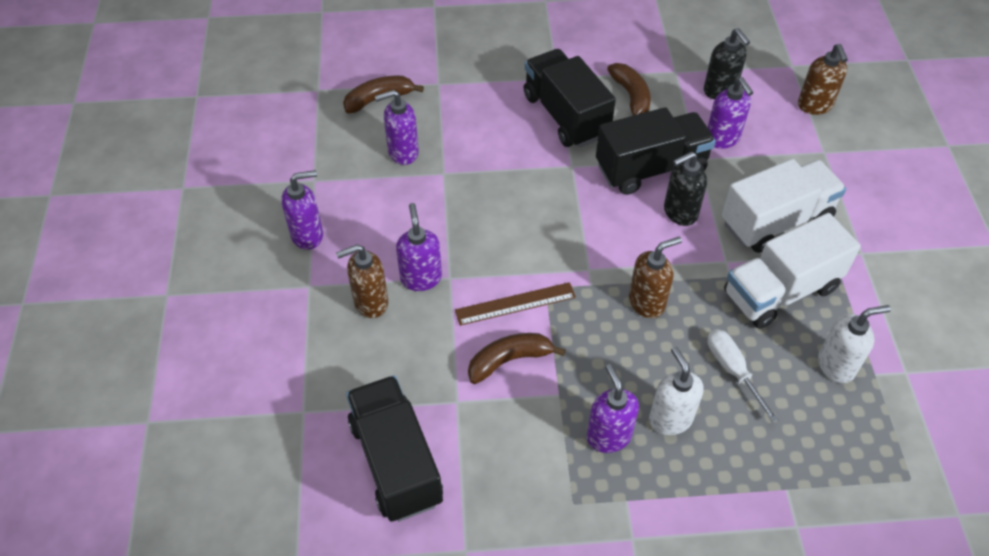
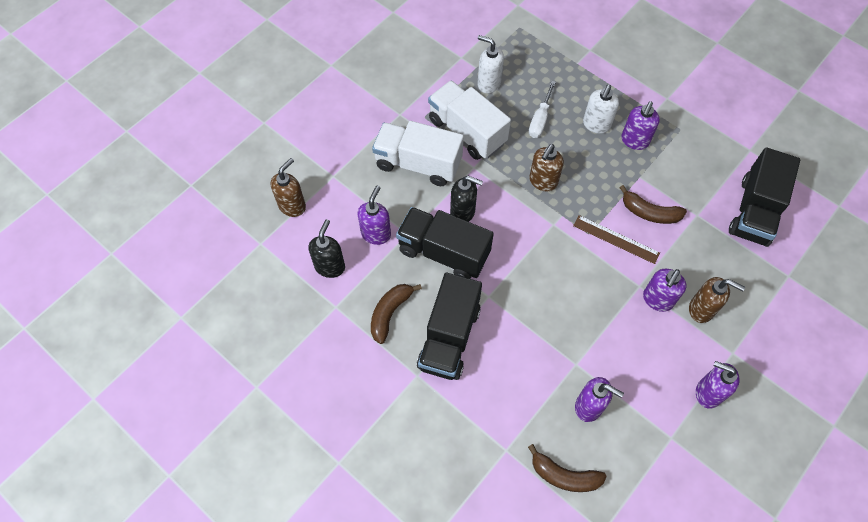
camera: 135 degrees left, 10 degrees up
(647, 302) = (543, 181): brown soap dispenser -> brown soap dispenser turned 75 degrees counterclockwise
(780, 291) = (467, 131): white truck -> white truck turned 150 degrees counterclockwise

